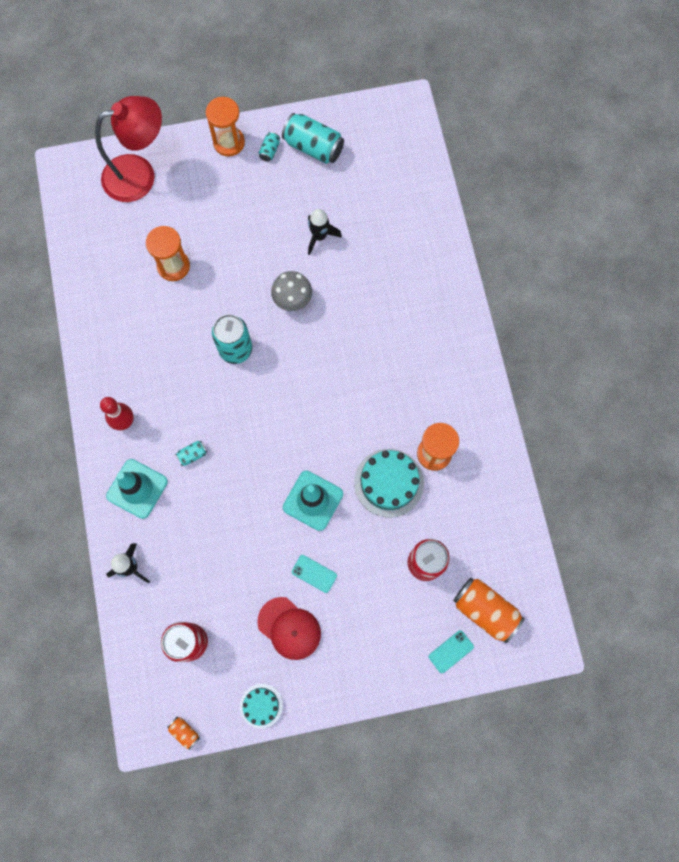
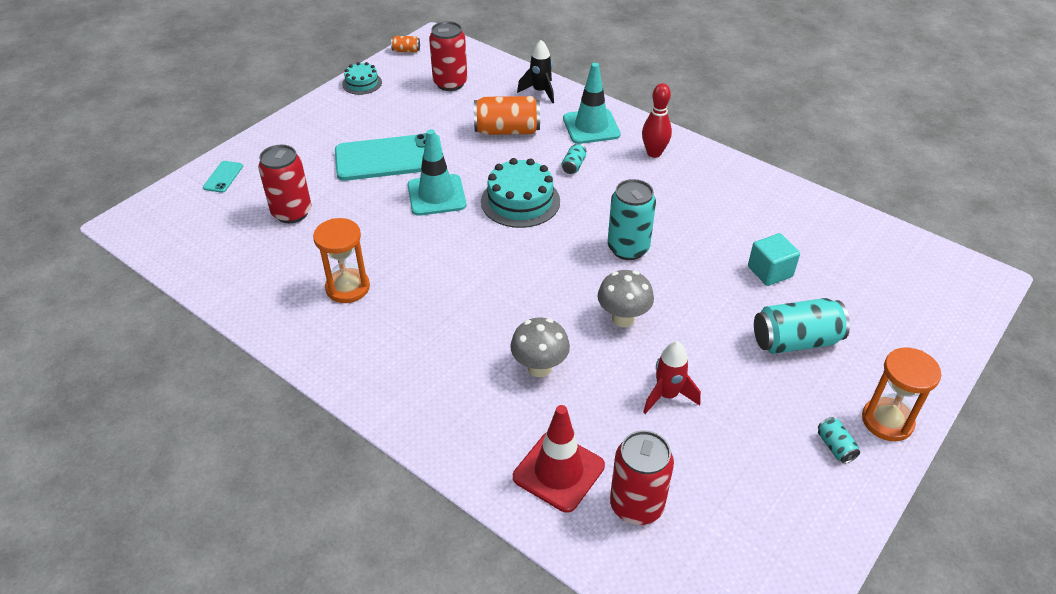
camera: 140 degrees right, 30 degrees down
(140, 175) = (916, 323): red lamp -> none
(173, 266) = (770, 271): orange hourglass -> turquoise cube
(289, 628) = (379, 123): red cap -> none
(313, 147) = (795, 491): turquoise can -> turquoise can (795, 341)
(314, 573) = (389, 158): turquoise phone -> turquoise phone, size x2.37
(319, 237) = (667, 395): black rocket -> red rocket
(369, 304) = (539, 368): none -> grey mushroom
(389, 482) = (376, 243): turquoise cake -> turquoise cake (520, 201)
(393, 195) = (636, 505): none -> red can
(414, 238) = (558, 471): none -> red traffic cone
(485, 610) = (207, 214): orange can -> orange can (507, 130)

